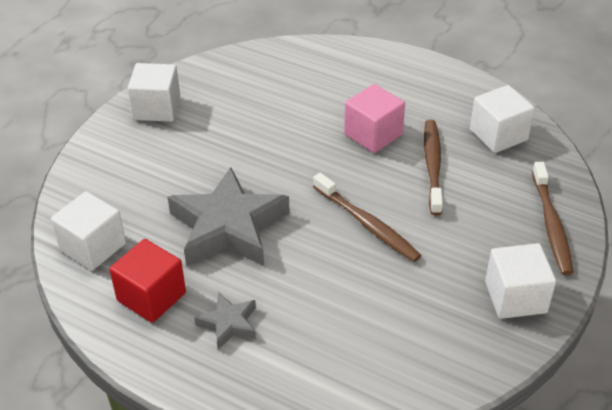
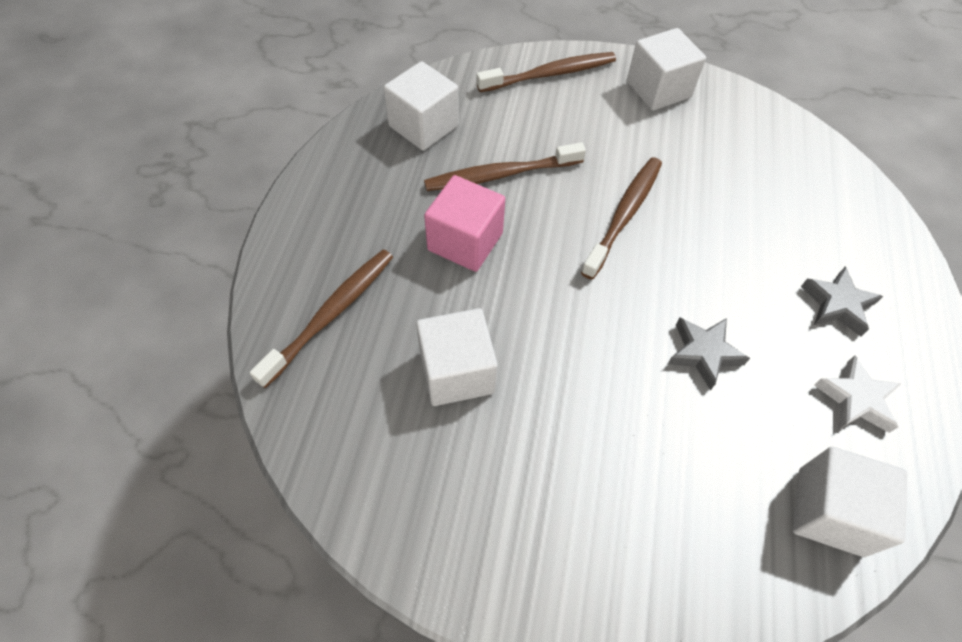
camera: 110 degrees left, 15 degrees up
(151, 296) = (856, 399): red cube -> white star
(157, 108) = (505, 555): white cube -> white cube (457, 372)
(228, 227) = (703, 353): grey star -> grey star, size x0.48
(337, 70) = (330, 315): none -> brown toothbrush

